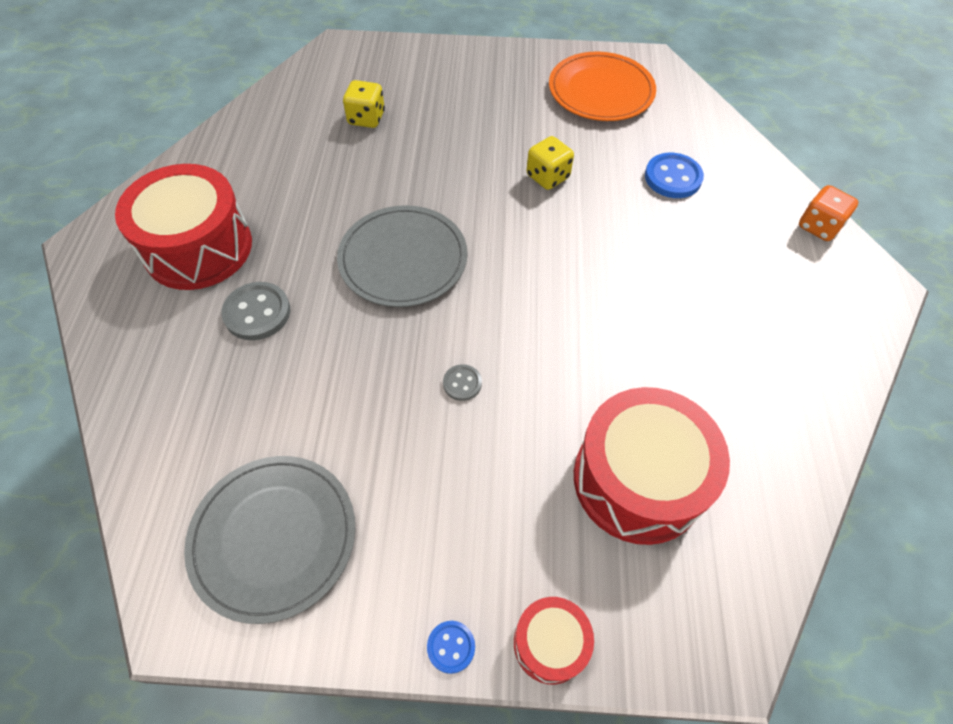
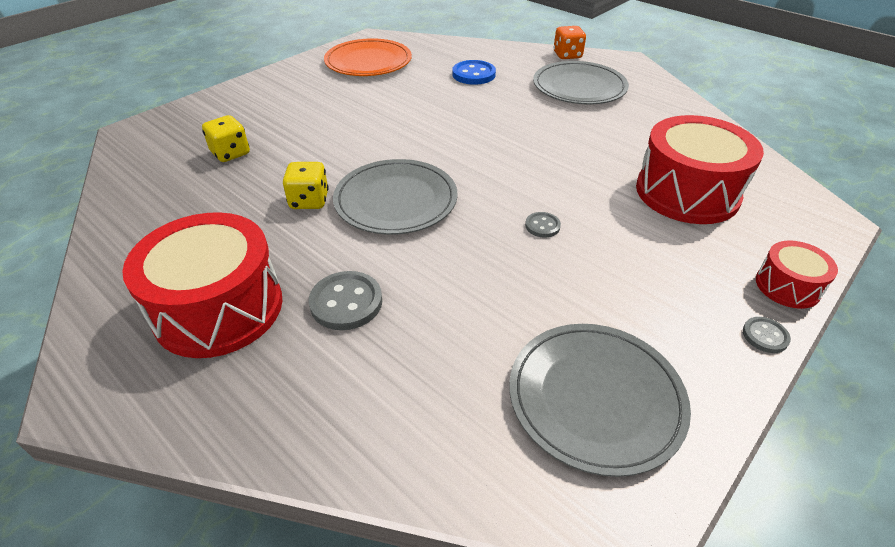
camera: 50 degrees left, 15 degrees down
(451, 647) = (765, 336): blue button -> grey button
(547, 177) = (409, 111): yellow dice -> yellow dice (309, 201)
(756, 276) = (579, 87): none -> grey plate

